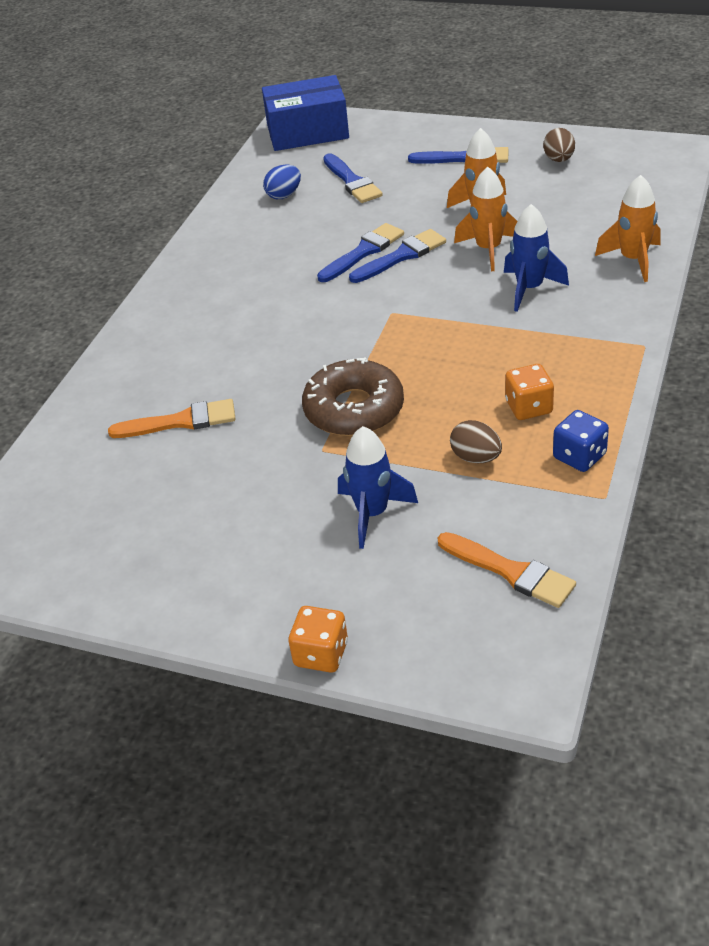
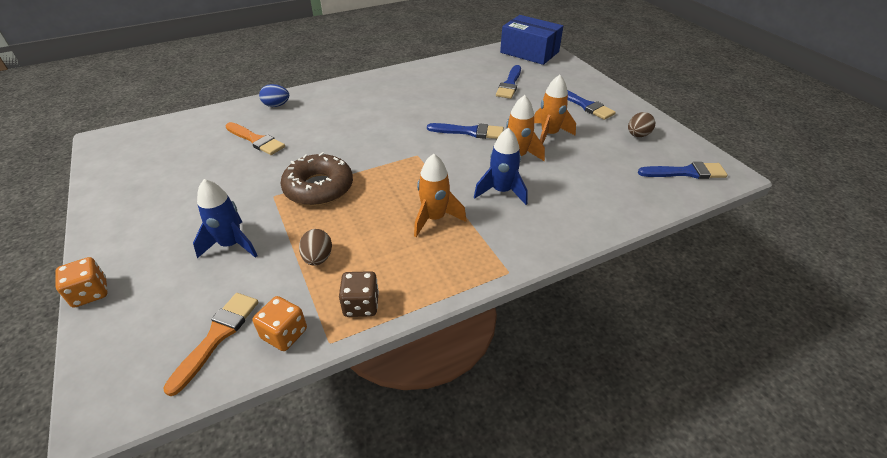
camera: 40 degrees right, 0 degrees up
(284, 195) = (469, 73): blue egg -> blue egg (276, 105)
(363, 252) = (457, 118): blue brush -> blue brush (686, 172)
(510, 572) = (217, 336): orange brush -> orange brush turned 150 degrees counterclockwise
(529, 407) = (388, 254): orange dice -> orange dice (284, 334)
(579, 456) = (361, 305): blue dice -> brown dice
(633, 260) = (588, 217): orange rocket -> orange rocket (434, 218)

